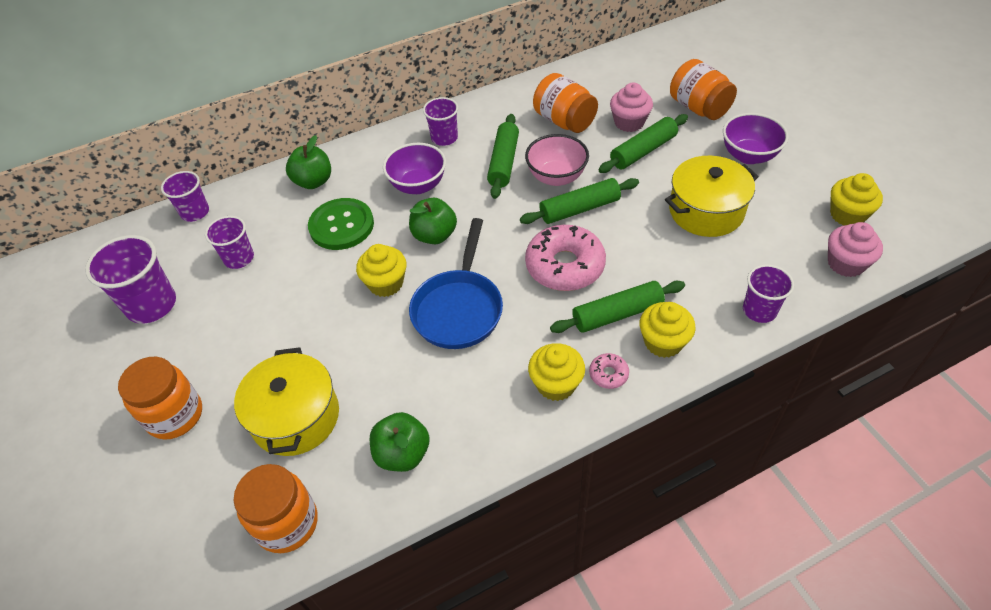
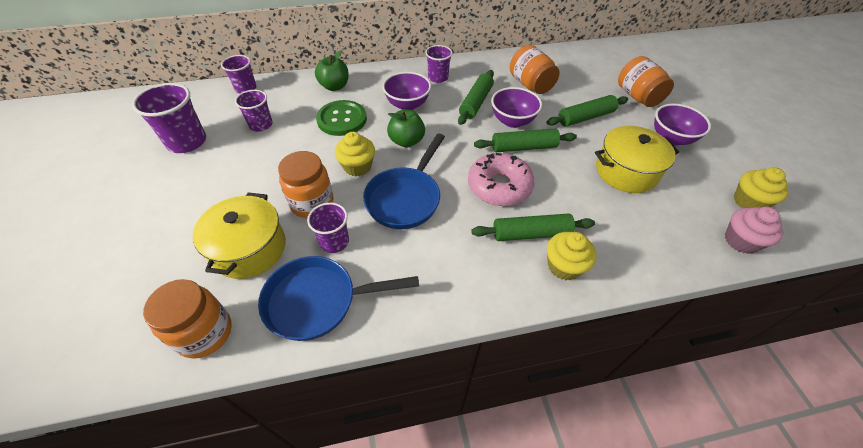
camera: 10 degrees right, 0 degrees up
(175, 415) = (164, 224): orange jar -> orange jar (312, 203)
(402, 454) = (318, 301): green apple -> blue pan
(556, 177) = (512, 121): pink bowl -> purple bowl
(556, 384) = (463, 277): yellow cupcake -> none
(608, 374) = (509, 281): pink donut -> none
(629, 122) = (580, 95): pink cupcake -> none
(759, 310) = (655, 261): purple cup -> purple cup (334, 242)

